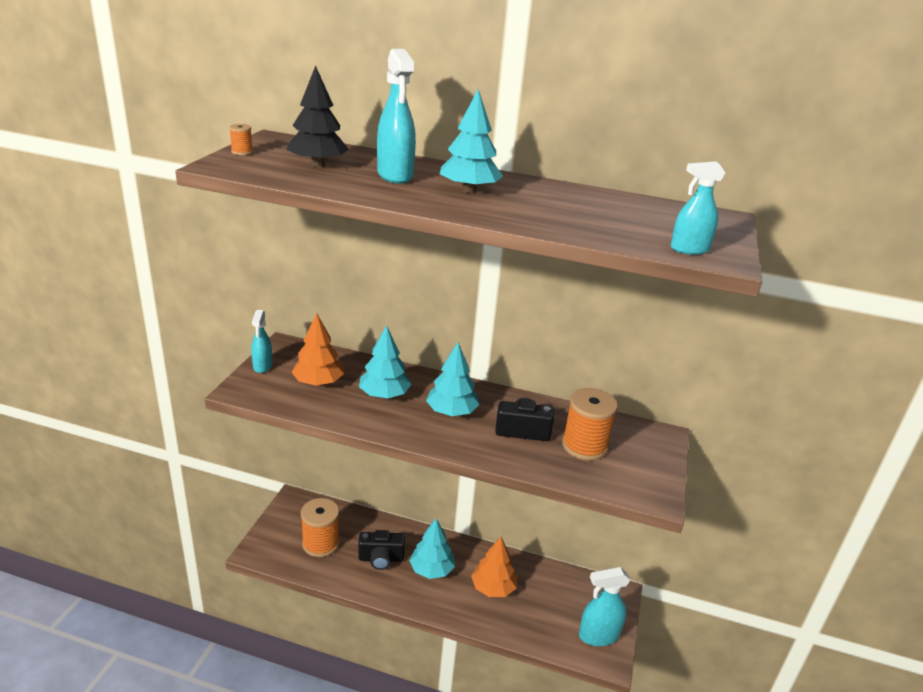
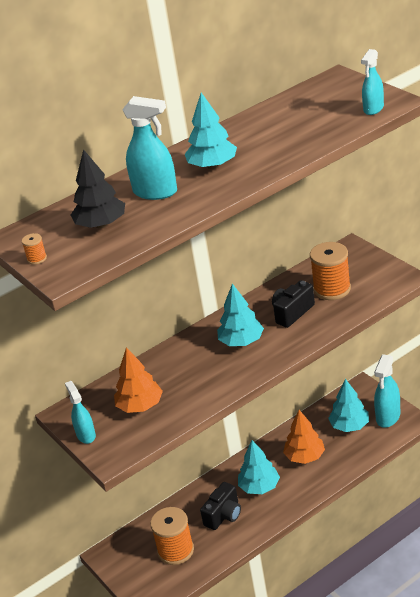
camera: 45 degrees left, 5 degrees up
(262, 366) = (86, 435): turquoise spray bottle -> turquoise spray bottle turned 150 degrees counterclockwise
(384, 395) = (189, 372): turquoise tree -> turquoise tree (349, 426)

